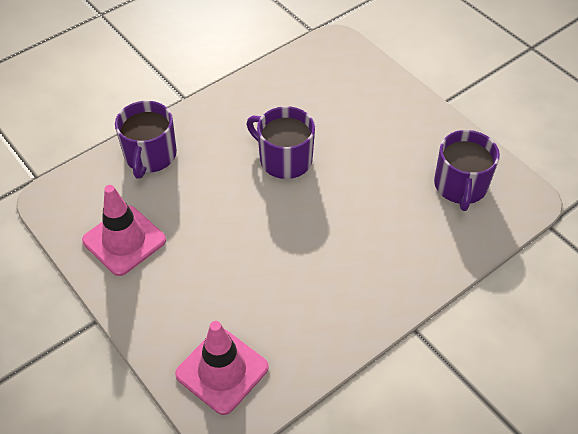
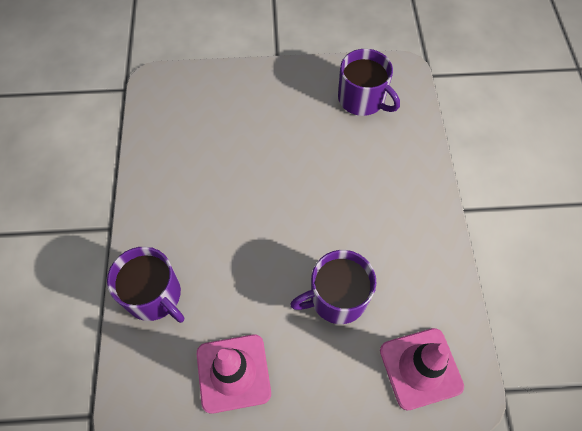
camera: 55 degrees left, 10 degrees up
(284, 159) = (245, 194): purple mug -> purple mug (337, 298)

